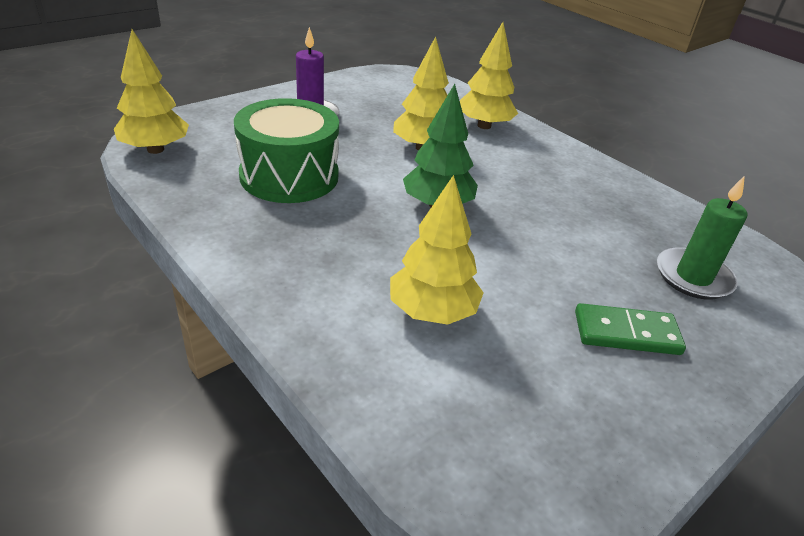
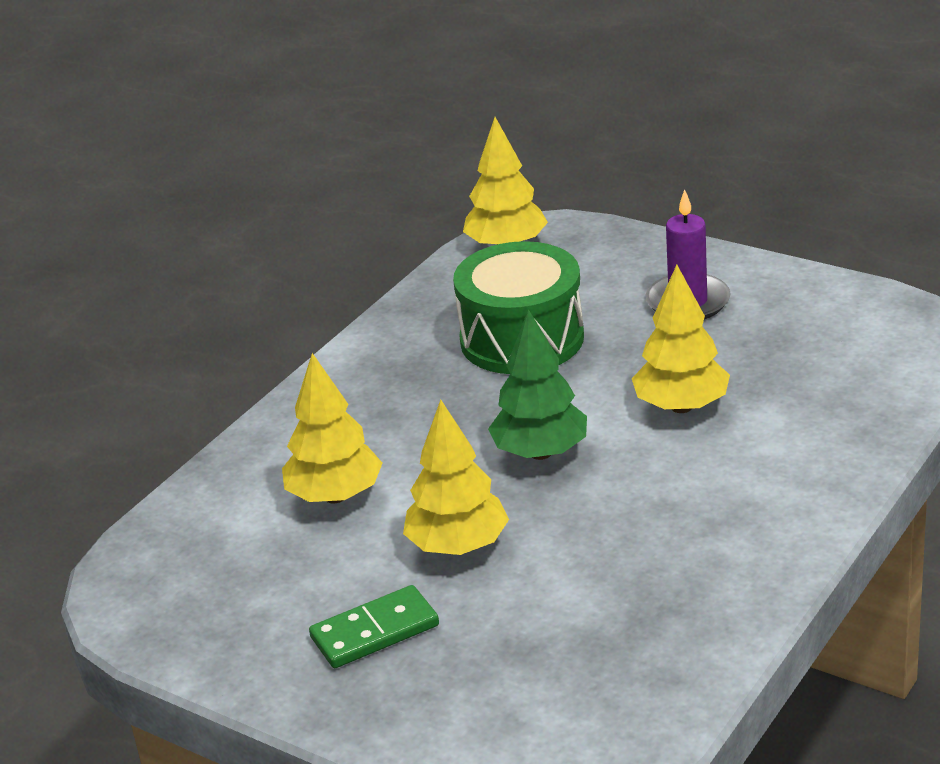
camera: 80 degrees right, 5 degrees down
(484, 126) = (808, 440): yellow tree -> yellow tree (458, 547)
(626, 333) = (375, 632): green domino -> green domino turned 75 degrees clockwise
(693, 277) = (524, 682): green candle -> none

